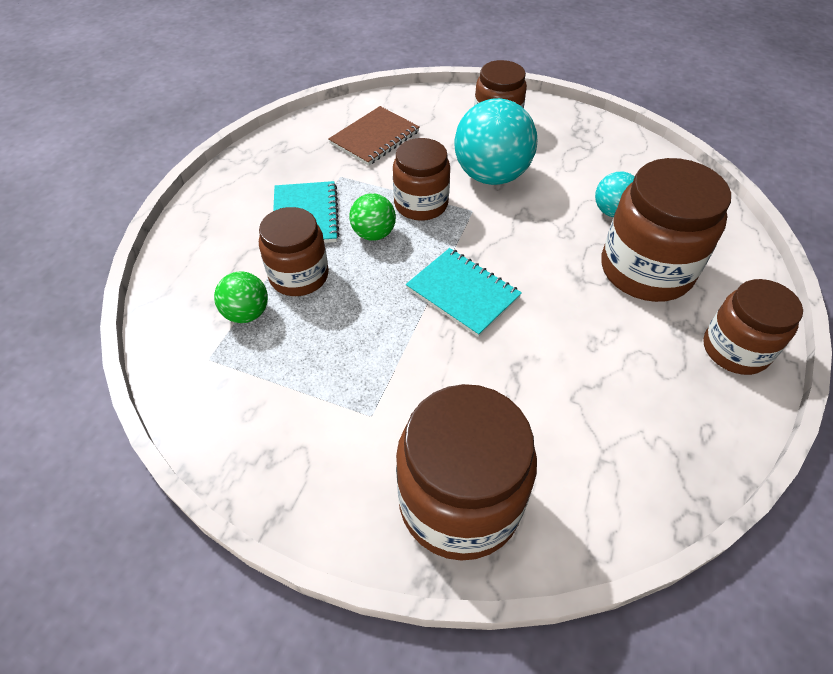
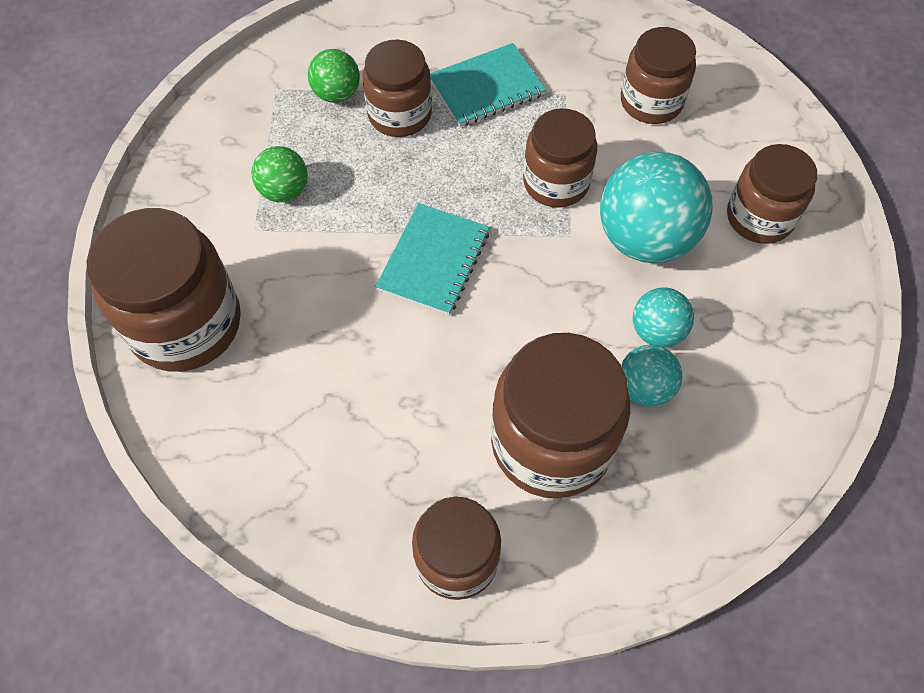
camera: 70 degrees right, 10 degrees up
(373, 234) = (487, 154): green ball -> green ball (284, 190)
(375, 138) = (651, 102): brown notebook -> brown jar
(569, 192) = (657, 331): none -> turquoise ball

